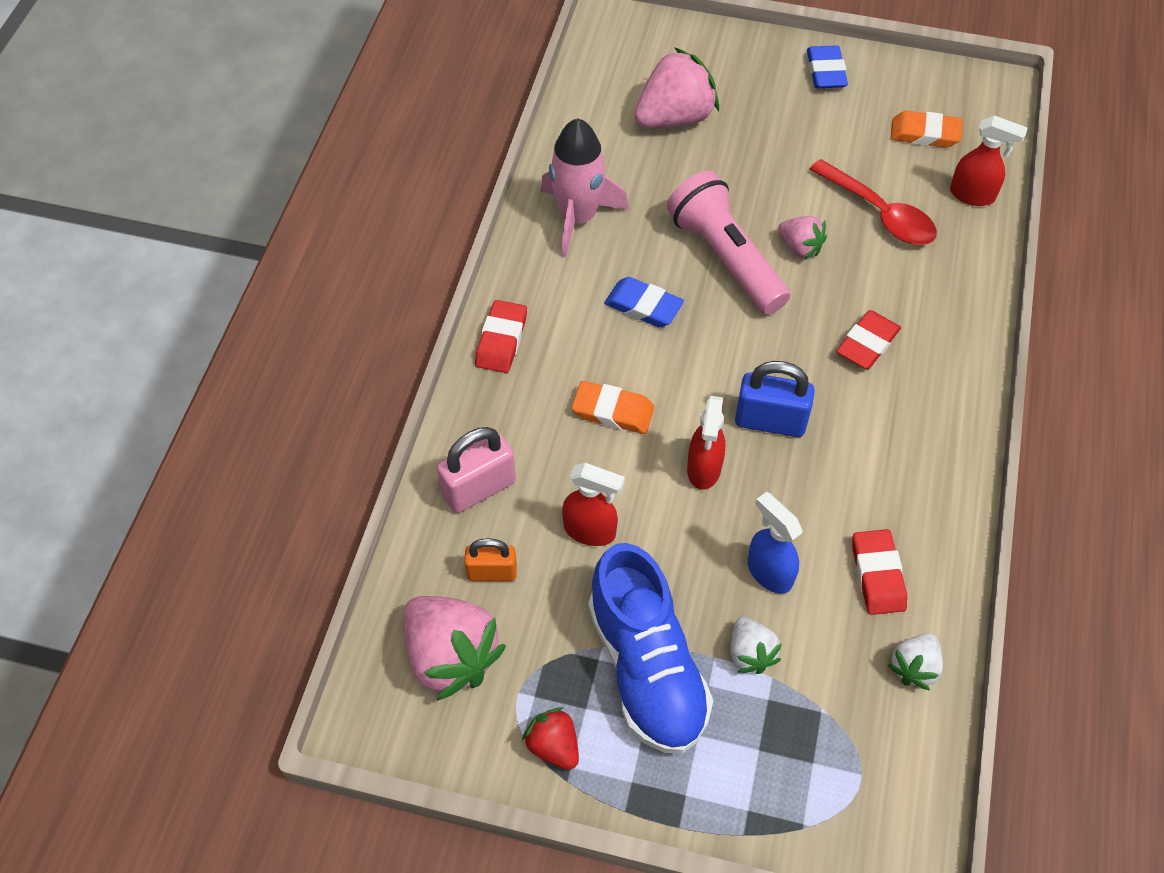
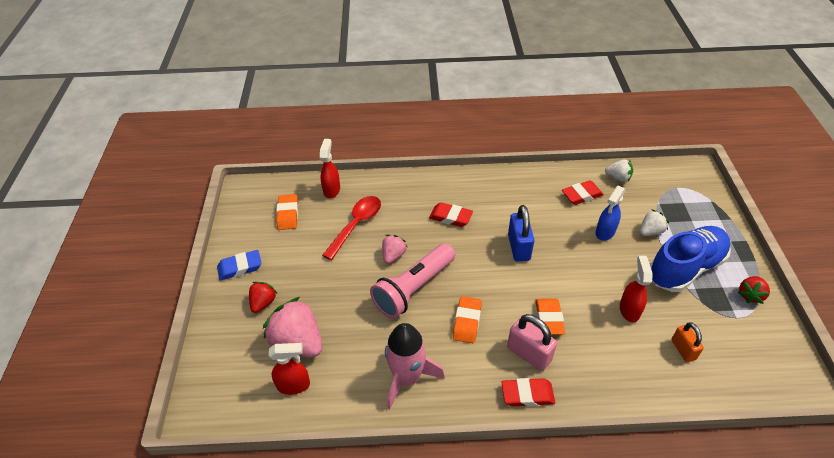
camera: 105 degrees left, 10 degrees down
(451, 656) = (742, 354): pink strawberry -> none
(479, 488) = (637, 373): pink padlock -> pink padlock (529, 354)
(643, 306) = (467, 322): blue eraser -> orange eraser
(704, 469) = (563, 269): red spray bottle -> red spray bottle (294, 385)
(753, 90) = (263, 303): none -> red strawberry

